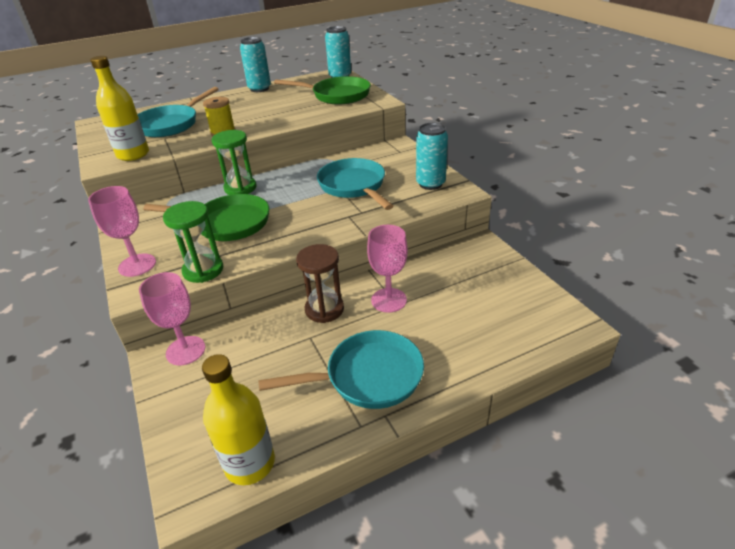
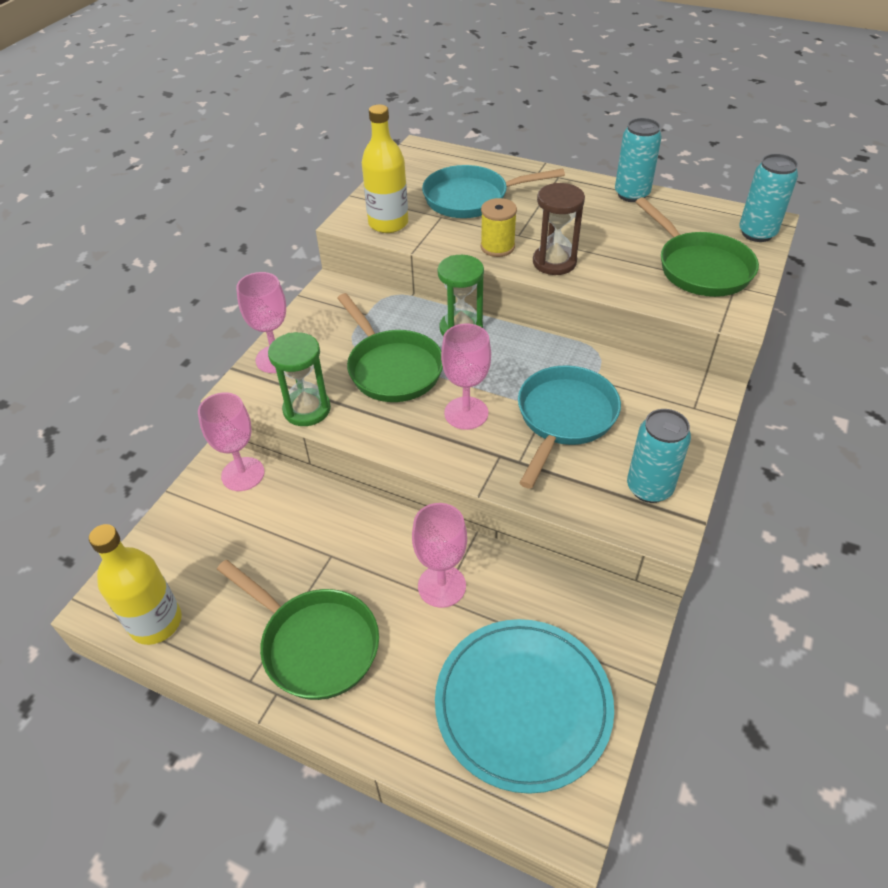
camera: 50 degrees right, 10 degrees up
(303, 213) = (466, 413): none -> pink goblet
(324, 309) = (379, 538): brown hourglass -> brown hourglass (554, 262)
(368, 376) = (315, 644): turquoise pan -> green pan
(496, 307) = (523, 704): none -> turquoise plate

